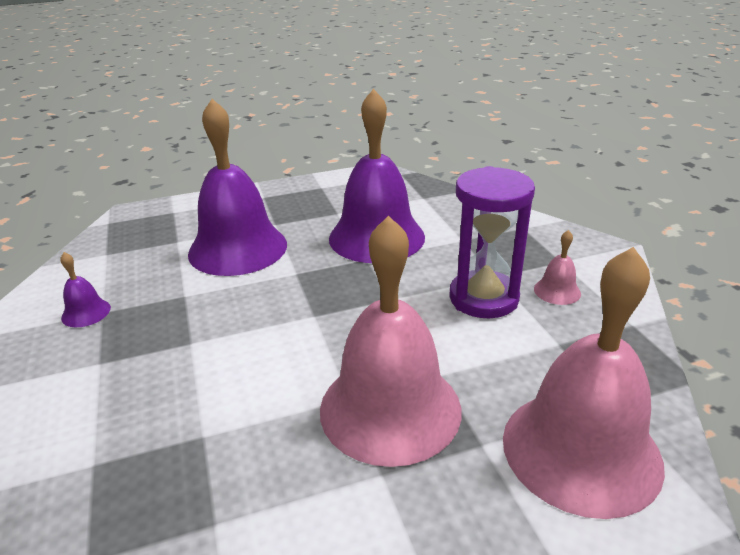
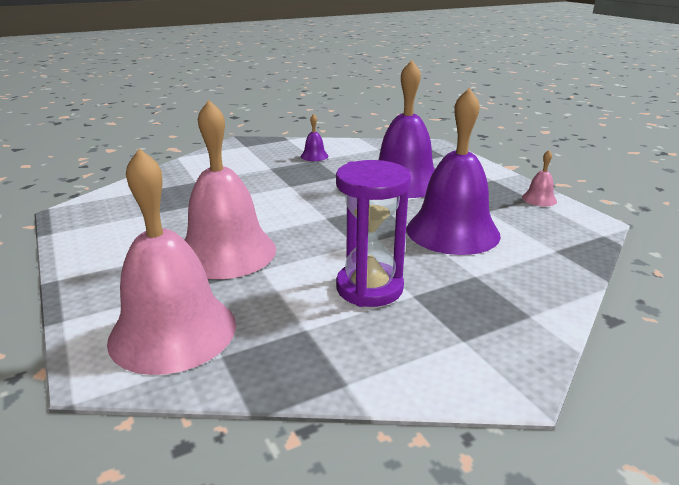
camera: 80 degrees right, 5 degrees down
(557, 291) = (397, 333): pink bell -> pink bell (539, 199)

